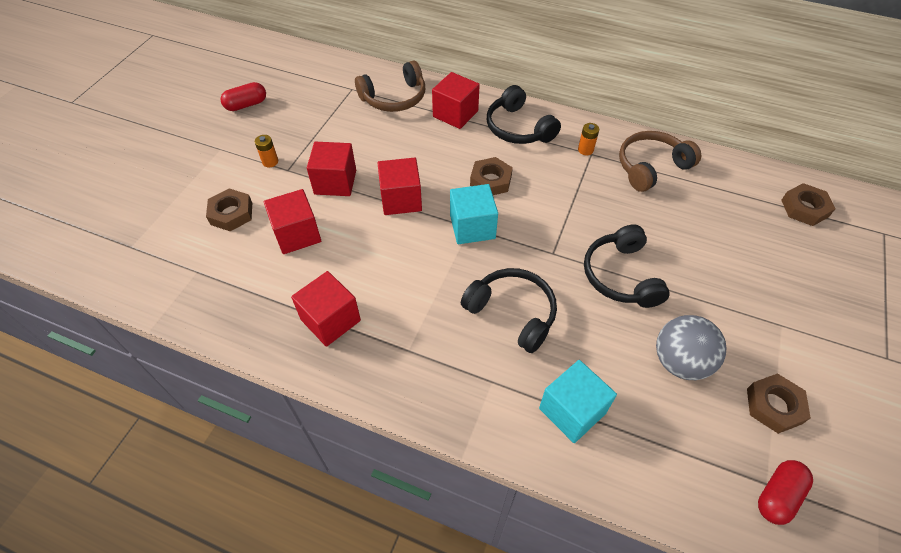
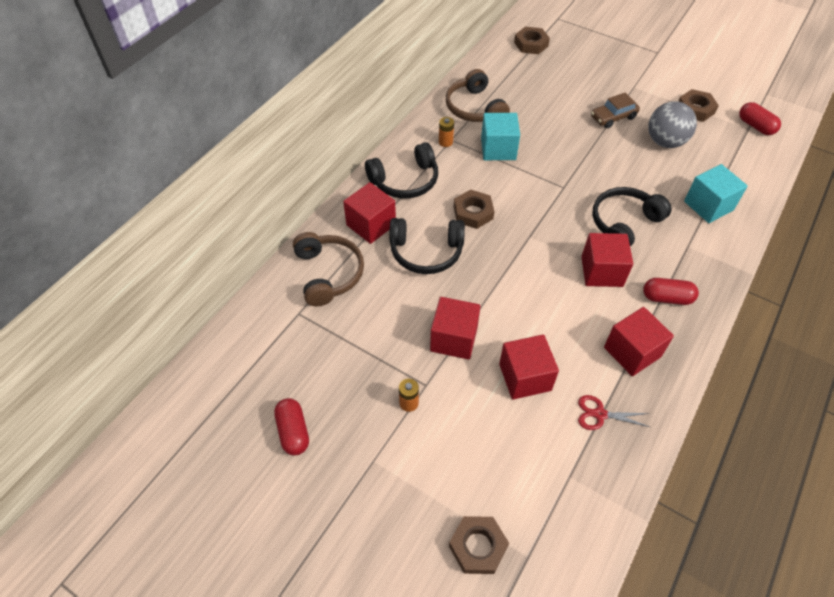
camera: 80 degrees left, 0 degrees up
(231, 213) = (487, 443): brown nut -> brown nut (478, 547)
(257, 292) = (599, 414): none -> red scissors
(401, 199) = (487, 284): red cube -> red cube (602, 271)
(407, 355) = (667, 298): none -> red capsule
(472, 227) = (529, 234): turquoise cube -> turquoise cube (498, 149)
(620, 276) = (589, 153): black headphones -> black headphones (426, 252)
(702, 300) = (613, 117): none -> brown car

